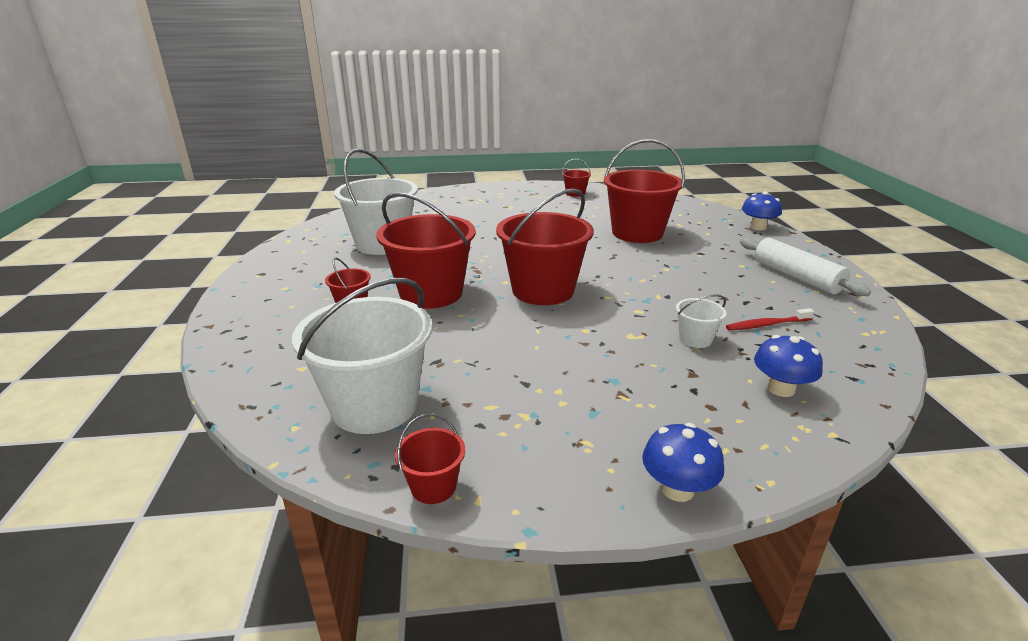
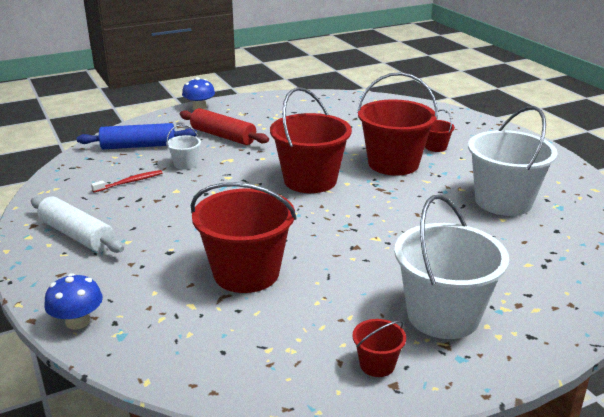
camera: 160 degrees right, 0 degrees up
(374, 406) = (350, 110): white bucket -> white bucket (443, 315)
(433, 487) = (297, 95): red bucket -> none
(635, 384) = (223, 136): none -> red rolling pin
(781, 389) = (138, 146): blue mushroom -> blue rolling pin

